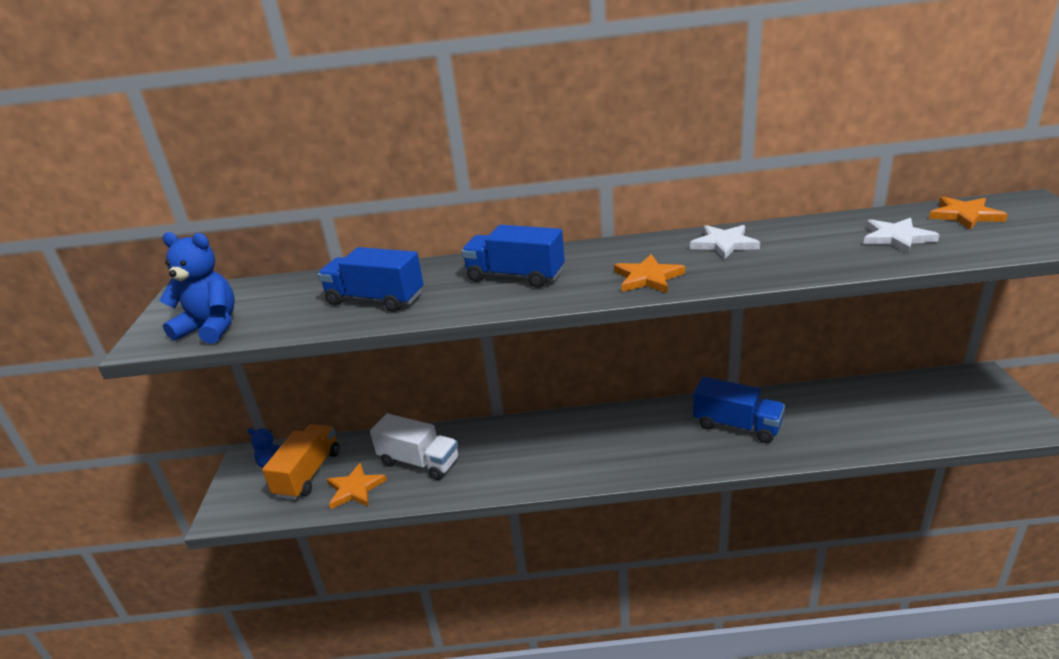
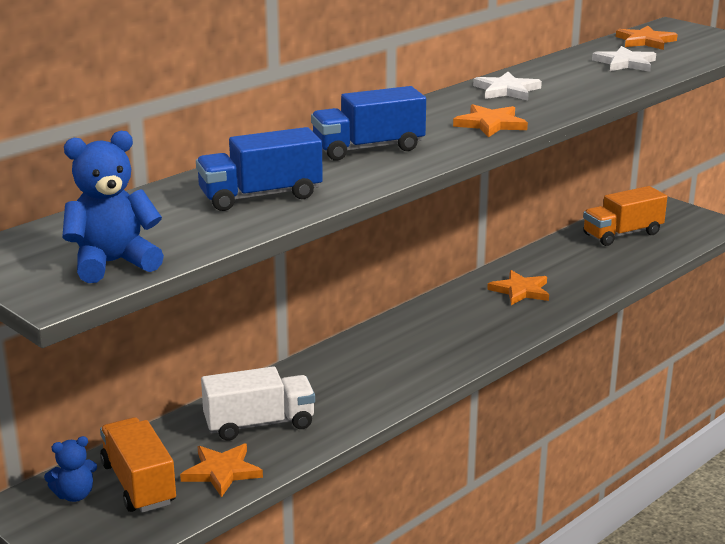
camera: 45 degrees left, 5 degrees down
(736, 425) = (520, 290): blue truck -> orange star
(905, 402) = (622, 234): none -> orange truck

